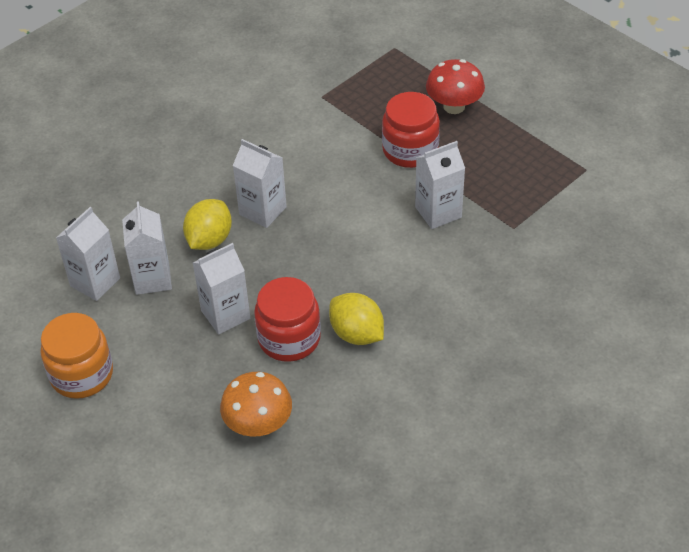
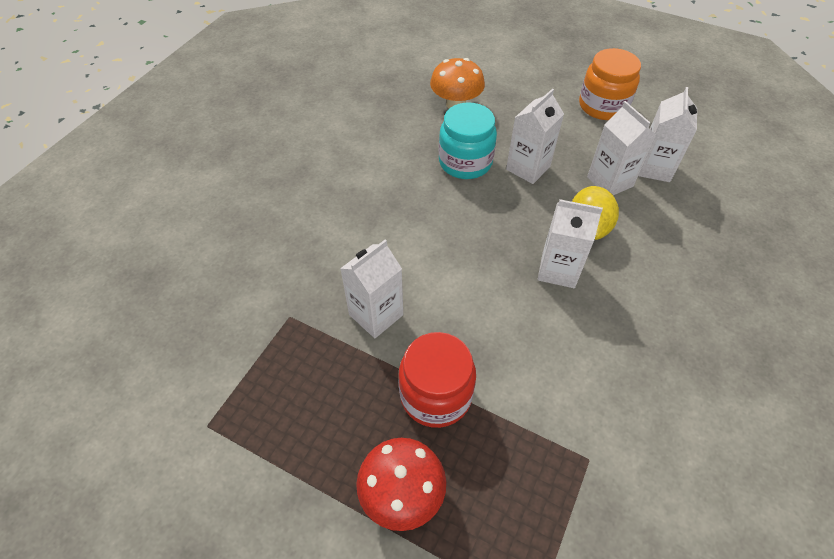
camera: 160 degrees right, 5 degrees up
(289, 338) = (465, 162): red jar -> turquoise jar
(357, 334) = (411, 178): yellow lemon -> none

